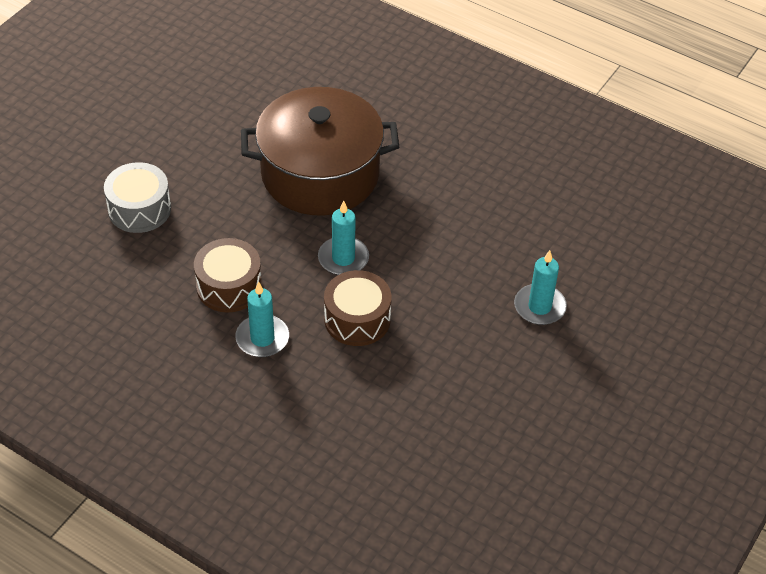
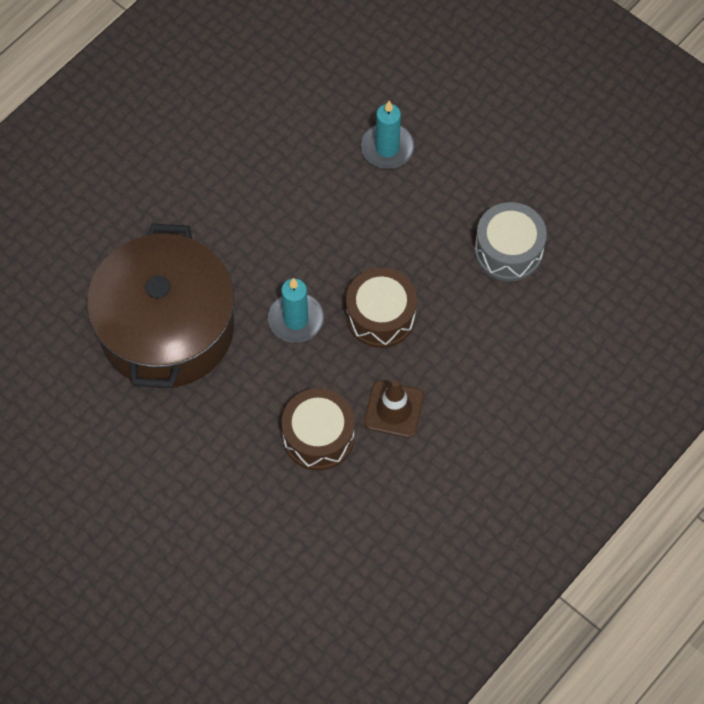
camera: 80 degrees left, 15 degrees up
(139, 209) = (188, 524): grey drum -> grey drum (508, 250)
(262, 338) = (394, 409): turquoise candle -> brown traffic cone

